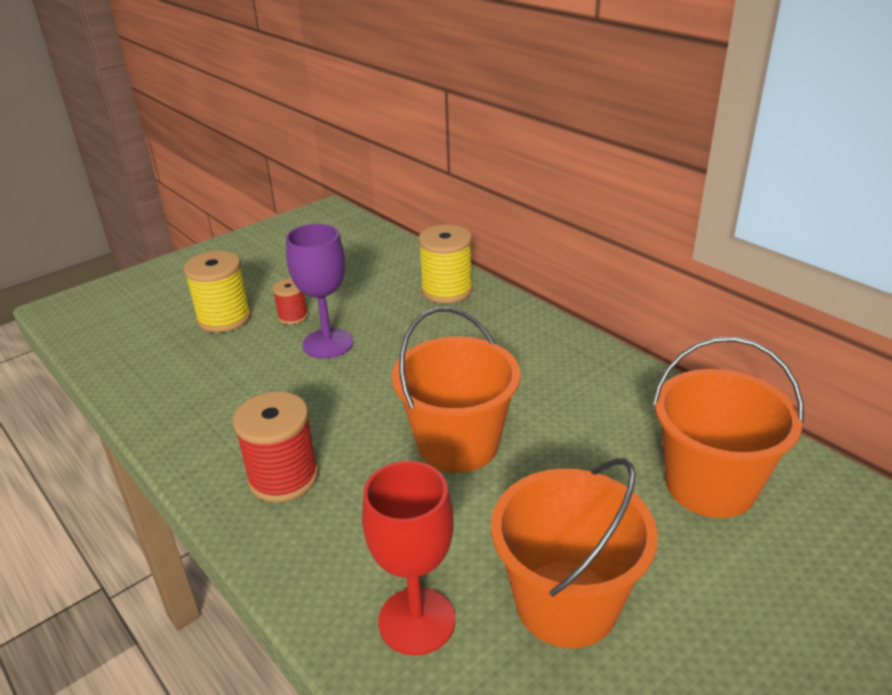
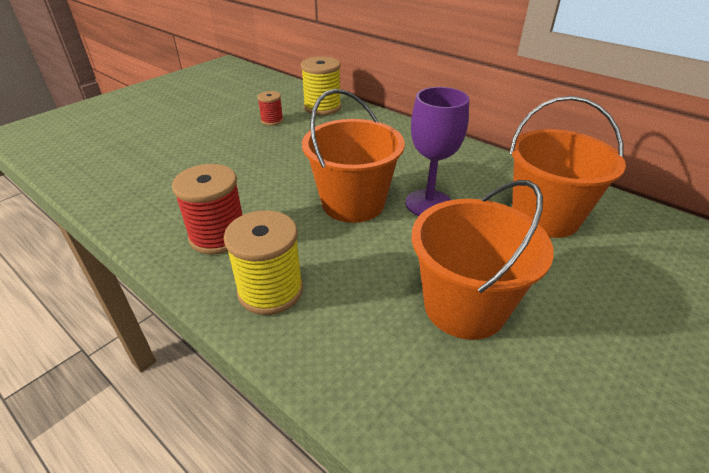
camera: 10 degrees left, 5 degrees up
(224, 318) = (154, 132): yellow spool -> yellow spool (270, 290)
(293, 316) = (209, 128): red spool -> red spool (272, 121)
(328, 343) = (239, 144): purple goblet -> purple goblet (428, 204)
(416, 621) = (349, 332): red goblet -> none

